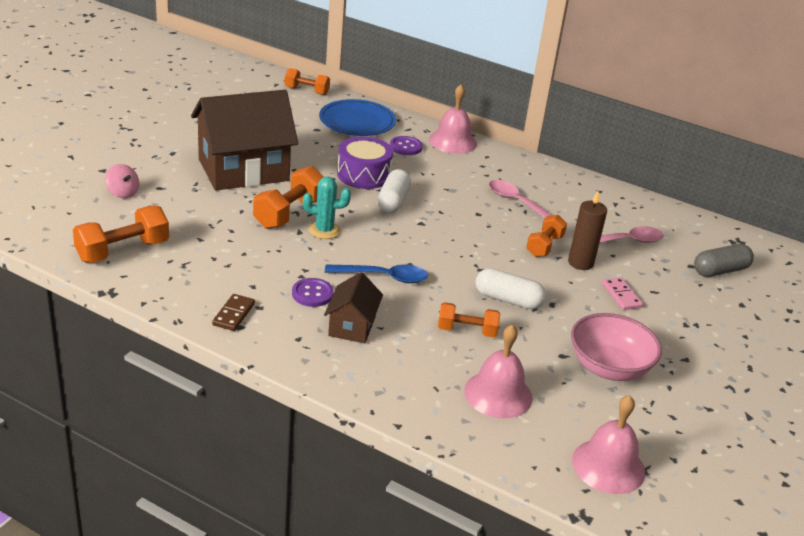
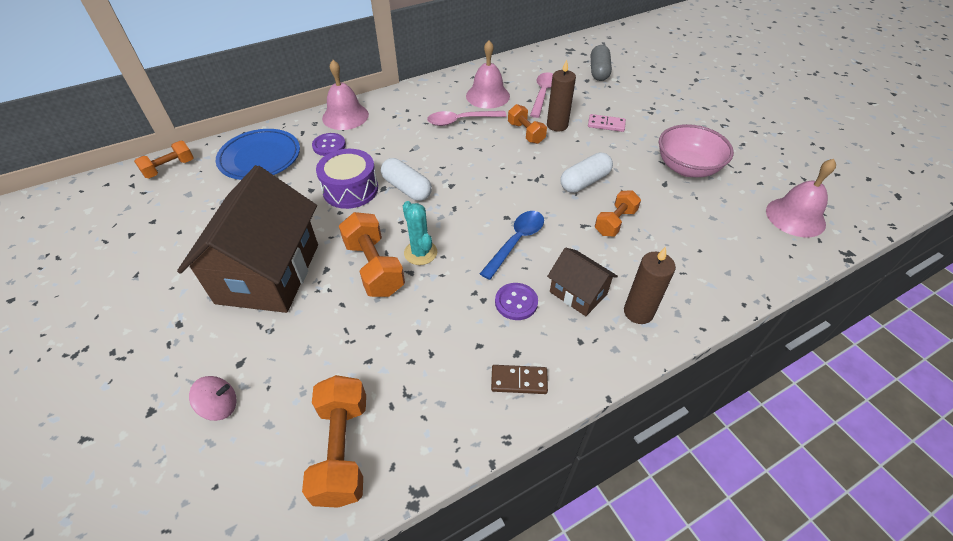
camera: 55 degrees left, 15 degrees up
(233, 314) = (519, 381): brown domino -> brown domino turned 45 degrees counterclockwise
(324, 230) = (420, 253): turquoise cactus -> turquoise cactus turned 60 degrees counterclockwise
(359, 366) = (638, 312): none -> brown candle
(498, 394) = (701, 239): pink bell -> pink bell (487, 96)

